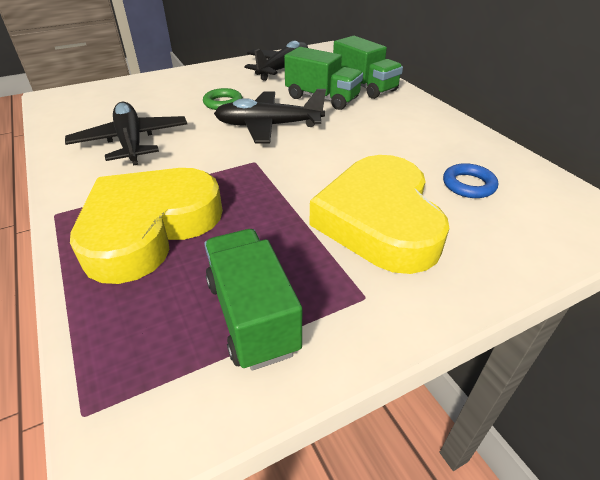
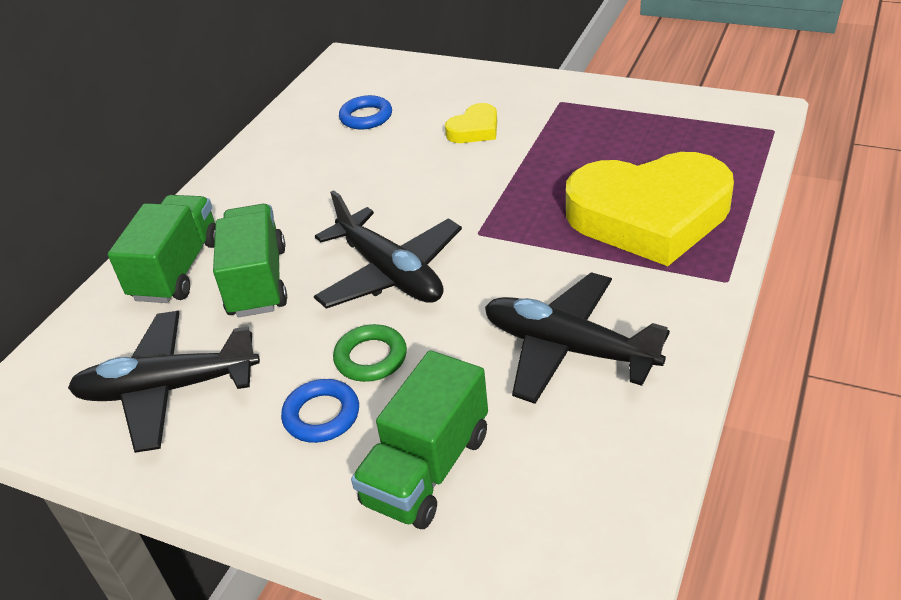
camera: 125 degrees left, 0 degrees up
(131, 142) = (568, 349): black plane -> black plane turned 90 degrees clockwise
(214, 86) = (321, 415): none -> blue ring
(252, 315) = (638, 124): green truck -> green truck (427, 469)
(379, 221) = (474, 129): yellow heart -> yellow heart, size x0.43

